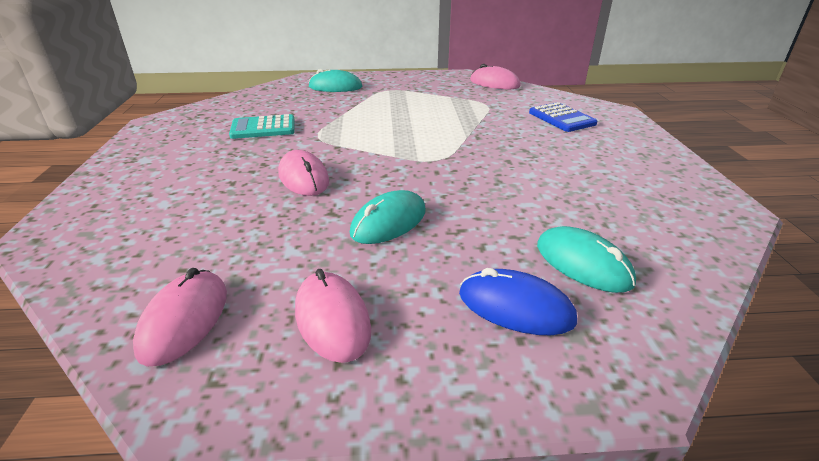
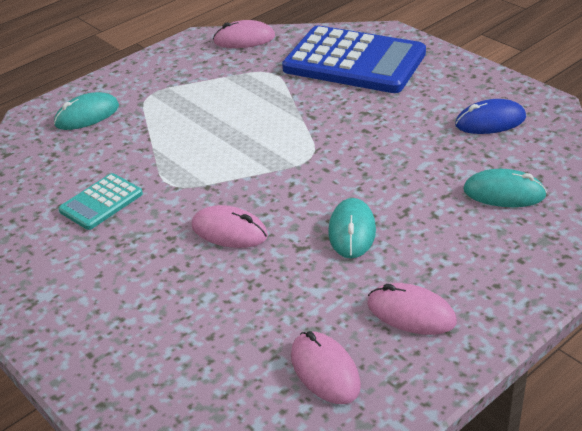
camera: 35 degrees left, 5 degrees up
(515, 307) = (498, 243): blue mouse -> blue mouse (490, 121)
(561, 118) = (354, 61): blue calculator -> blue calculator, size x2.07

